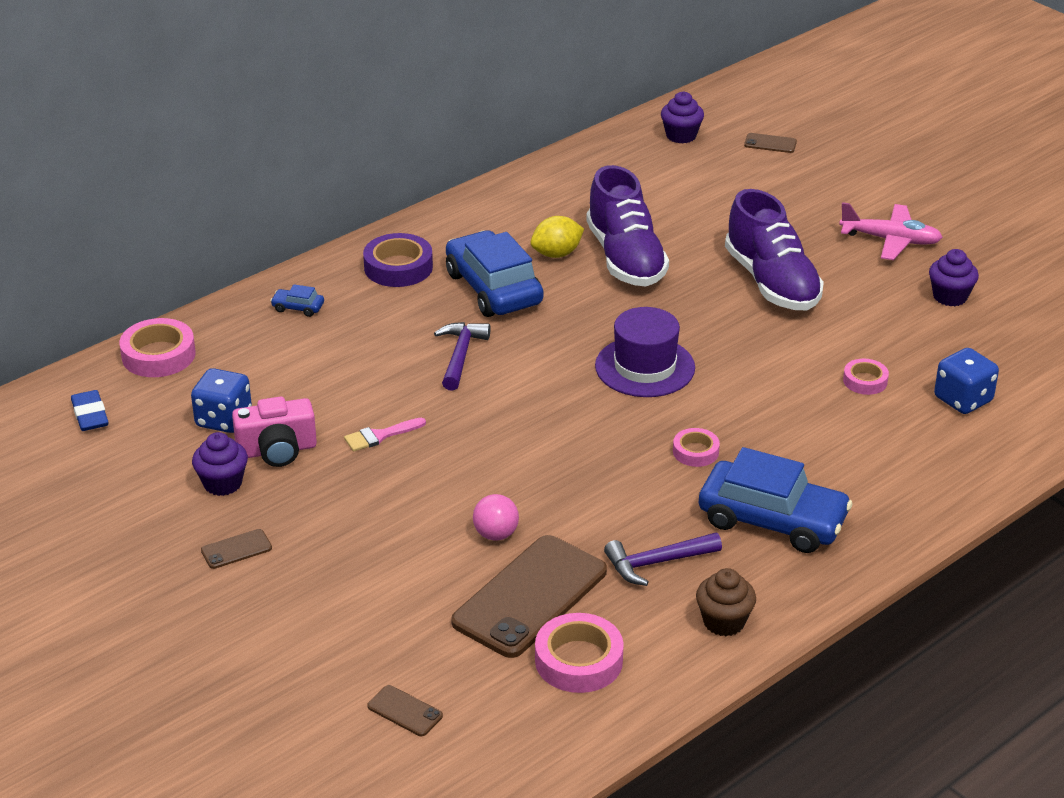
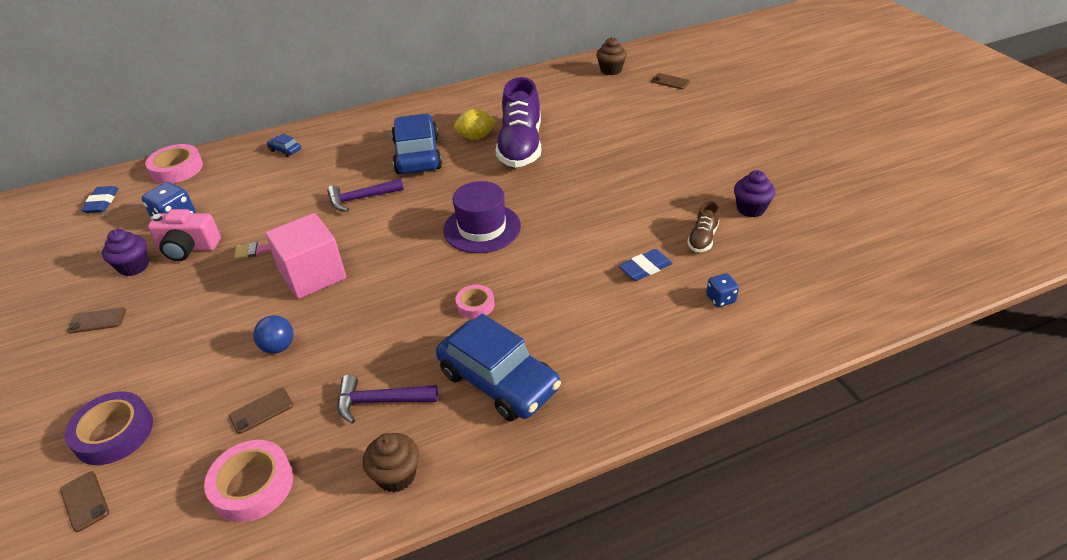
camera: 20 degrees right, 5 degrees up
(398, 267) = (367, 132): purple tape -> purple tape (114, 433)
(460, 355) = (361, 199): purple hammer -> purple hammer turned 135 degrees counterclockwise
(472, 453) = (313, 275): none -> pink cube
(496, 534) = (278, 347): pink ball -> blue ball
(530, 597) = (261, 411): brown phone -> brown phone, size x0.41
(681, 136) = (611, 70): purple cupcake -> brown cupcake
(772, 282) = (615, 178): purple shoe -> none
(865, 381) = (645, 268): pink tape -> blue eraser
(890, 240) = (724, 159): pink plane -> none
(912, 339) = (702, 238): none -> brown shoe
(963, 400) = (720, 299): blue dice -> blue dice, size x0.59

